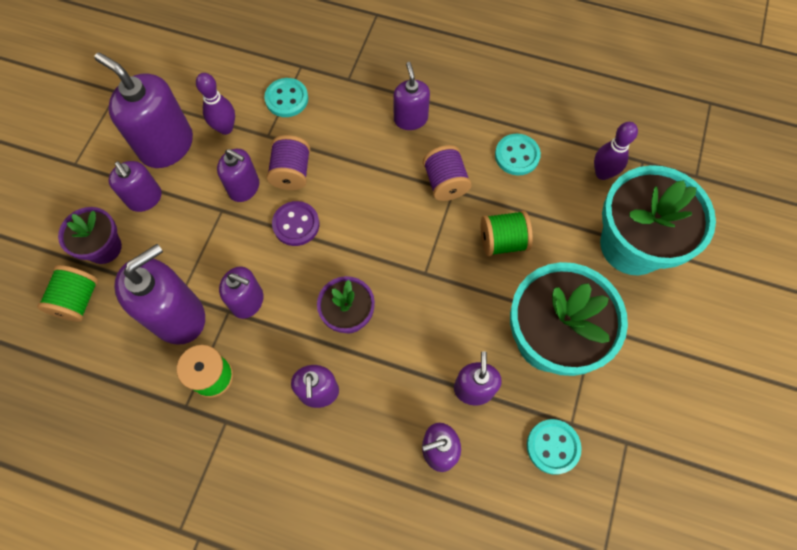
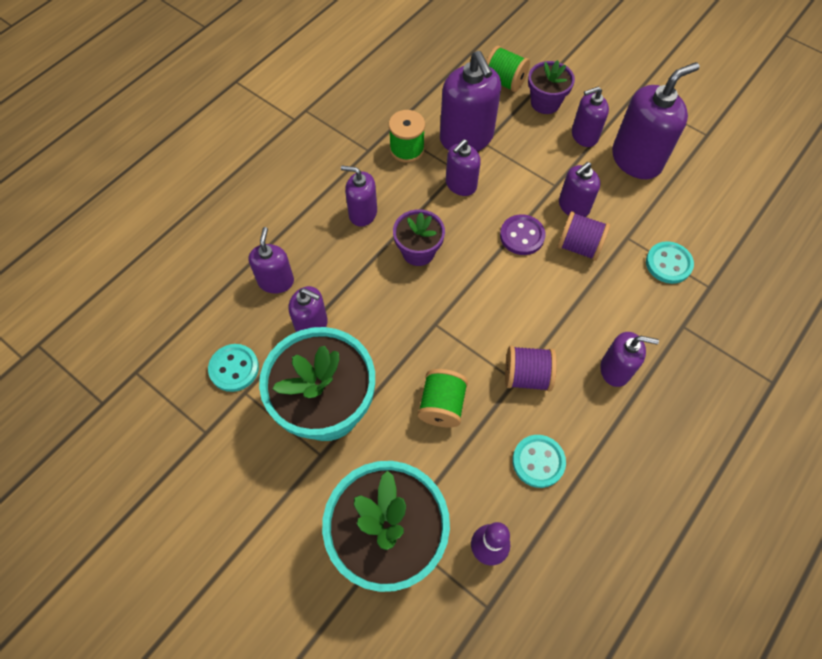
camera: 110 degrees right, 5 degrees down
(225, 128) = (644, 206): purple bowling pin -> none

